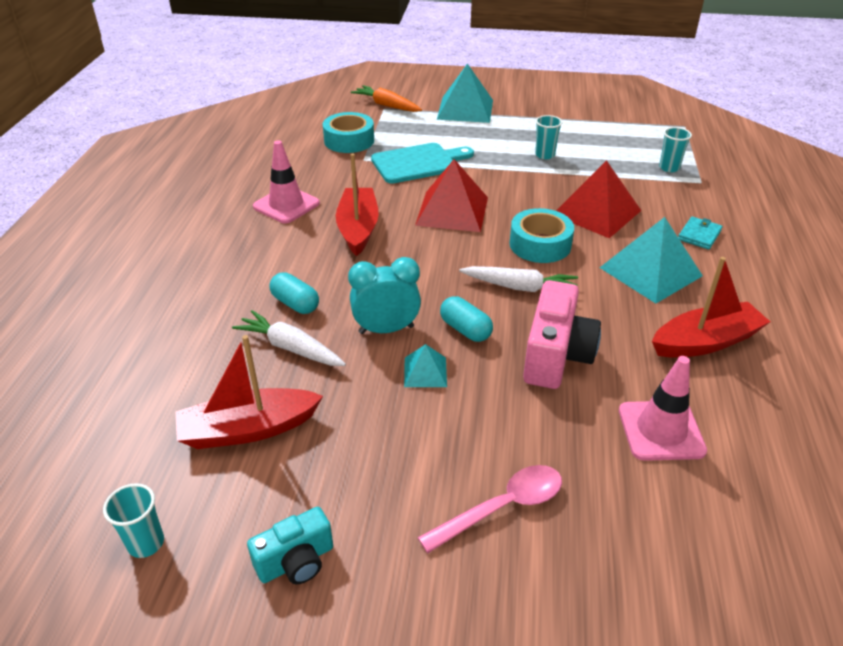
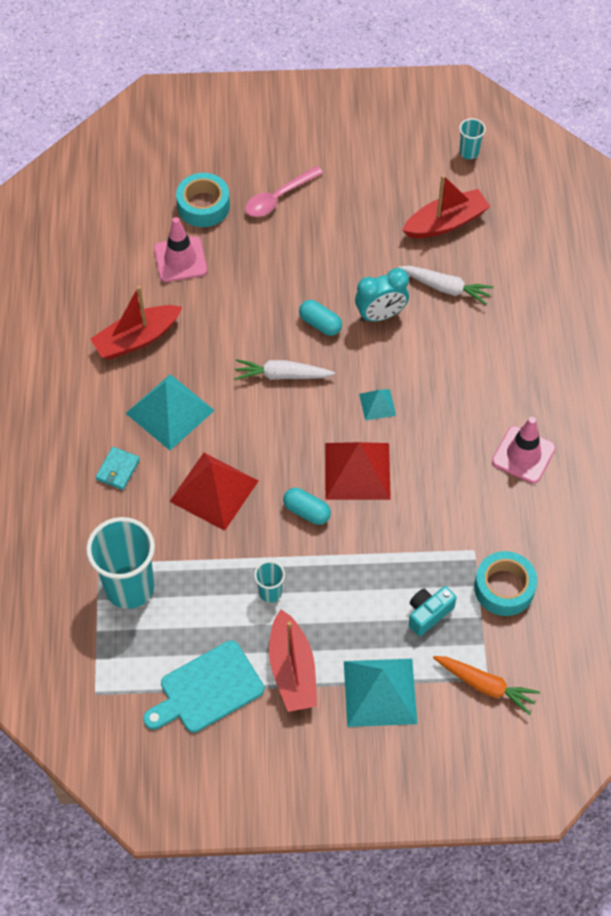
camera: 170 degrees right, 20 degrees up
(295, 304) = (460, 330): turquoise capsule -> turquoise capsule (306, 511)
(296, 561) = (384, 155): turquoise camera -> turquoise camera (428, 614)
(358, 228) = (441, 430): red boat -> red boat (292, 670)
(418, 163) = (411, 552): turquoise cutting board -> turquoise cutting board (207, 689)
(425, 372) = (342, 282): turquoise pyramid -> turquoise pyramid (377, 404)
(540, 244) = (268, 433): turquoise tape -> turquoise tape (203, 206)
(556, 356) = (250, 309): pink camera -> none
(669, 168) = (129, 587): turquoise cup -> turquoise cup, size x2.15

